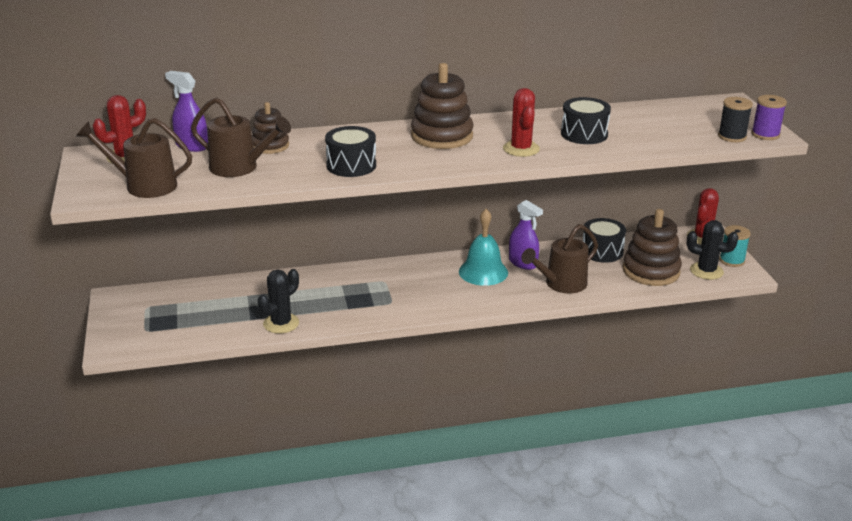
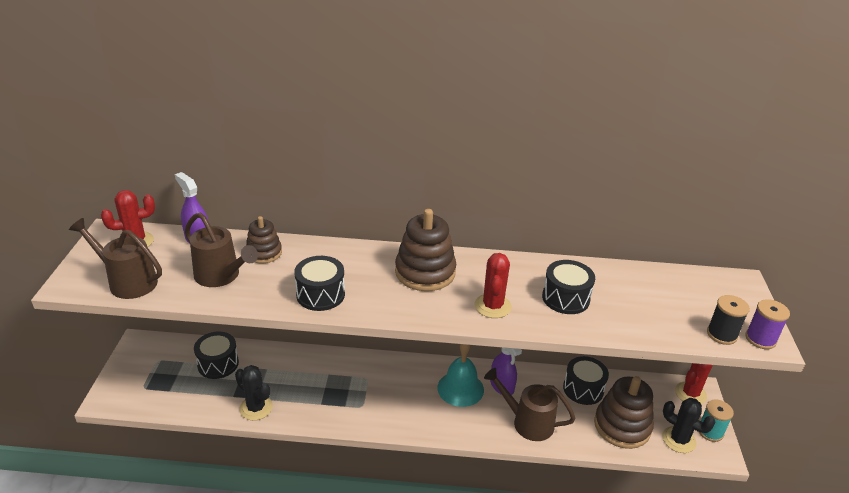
camera: 15 degrees right, 5 degrees up
(216, 298) = (218, 364): none -> black drum
(281, 323) = (256, 408): black cactus -> black cactus turned 75 degrees clockwise
(561, 284) = (527, 422): brown watering can -> brown watering can turned 45 degrees clockwise

